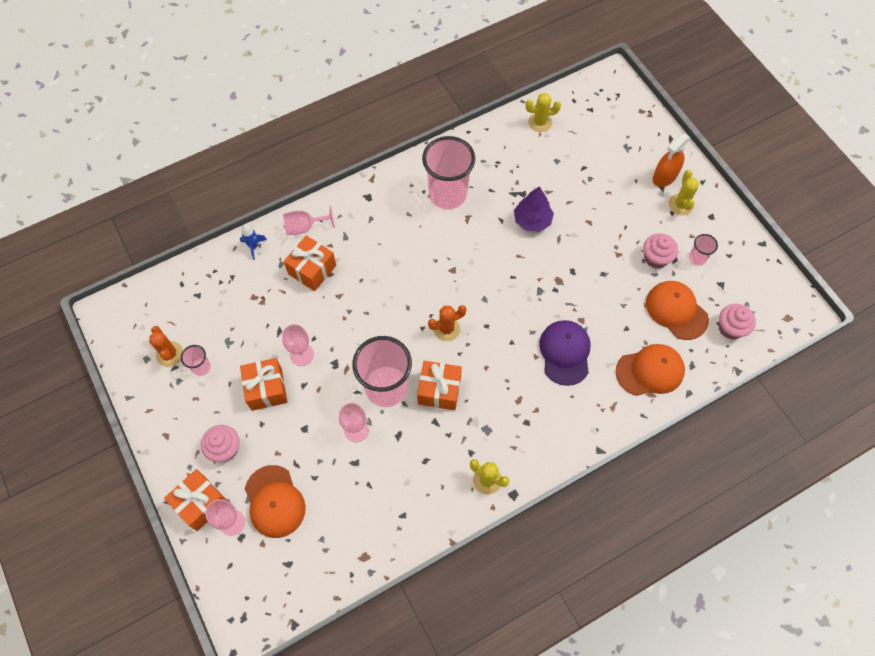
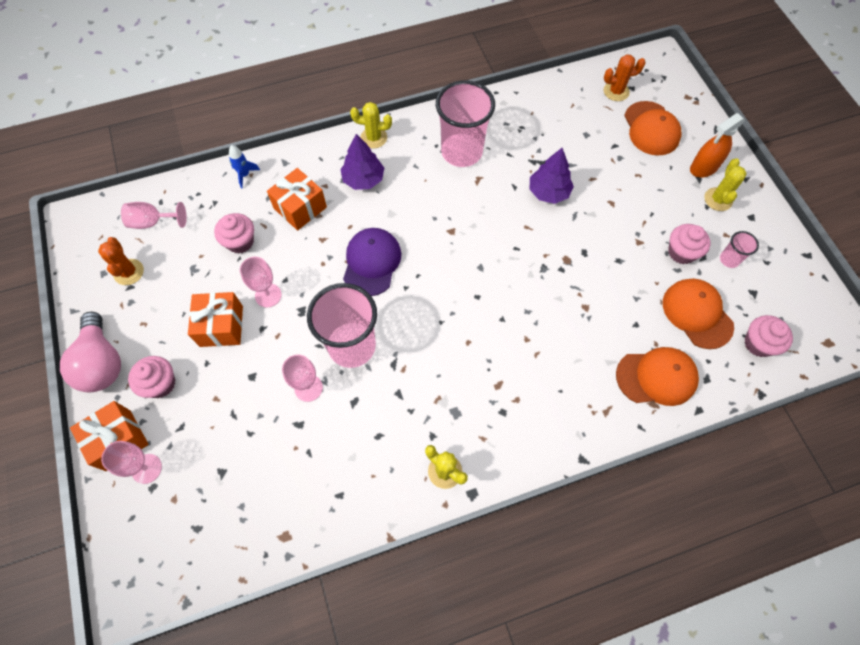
camera: 10 degrees right, 0 degrees up
(168, 439) = (102, 363): none -> pink light bulb
(201, 367) = (158, 291): pink cup -> none
(265, 310) = (240, 242): none -> pink cupcake
(274, 501) = (199, 453): orange cap -> orange cap (651, 128)
(304, 227) = (302, 163): pink goblet -> pink goblet (152, 222)
(364, 234) = (363, 179): none -> purple tree
(439, 390) = (410, 359): orange gift -> none
(446, 329) = (432, 293): orange cactus -> orange cactus (616, 91)
(540, 122) = (574, 93): yellow cactus -> yellow cactus (373, 138)
(565, 352) = (561, 340): purple cap -> purple cap (371, 262)

